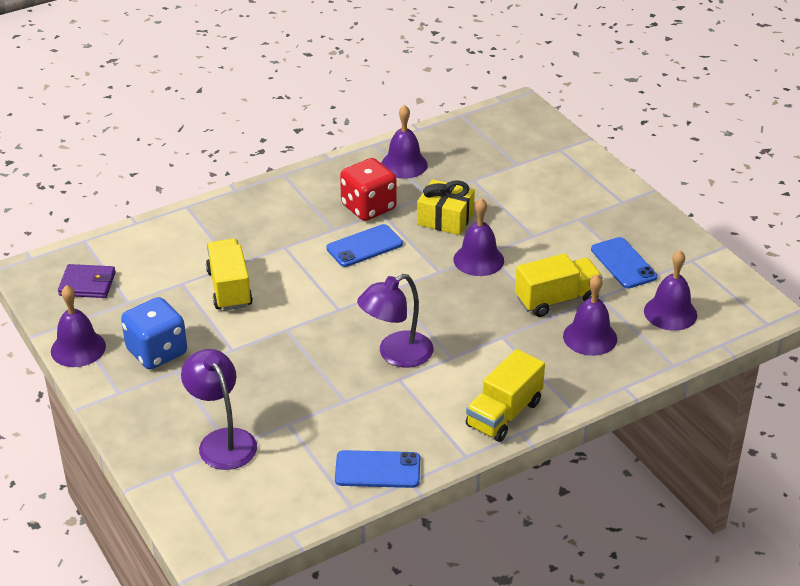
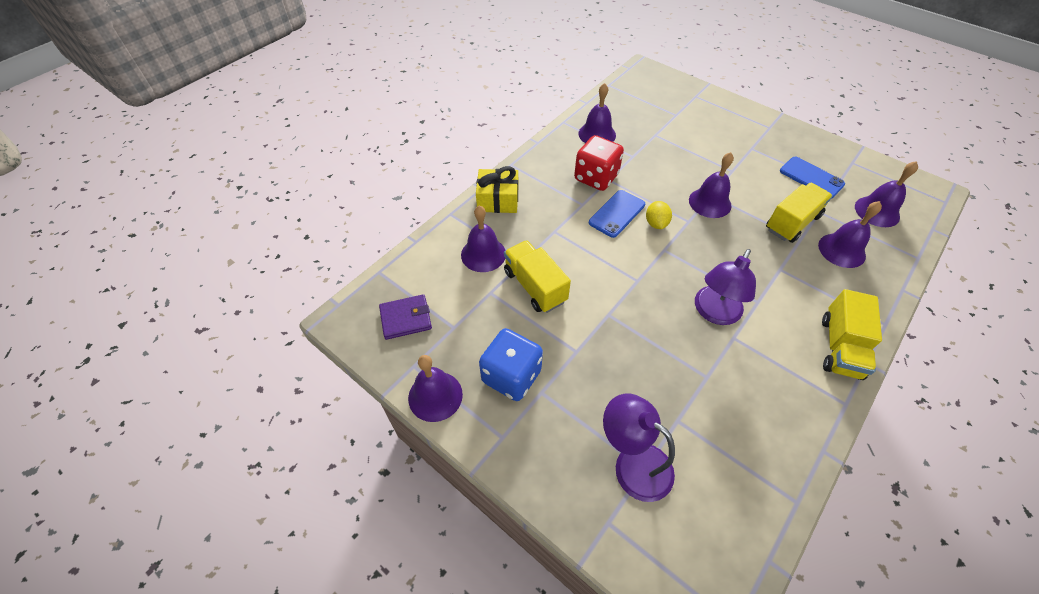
camera: 20 degrees left, 15 degrees up
(196, 249) = (483, 254): none -> purple bell
(377, 470) = (788, 447): blue phone -> none
(400, 265) = (656, 223): none -> yellow lemon
(445, 219) = (659, 173): yellow gift -> yellow gift (498, 200)

